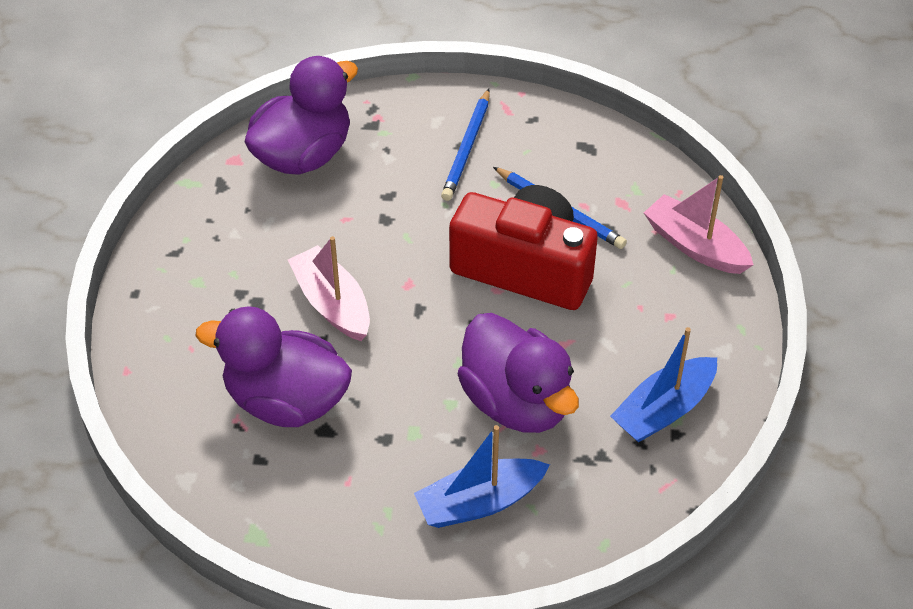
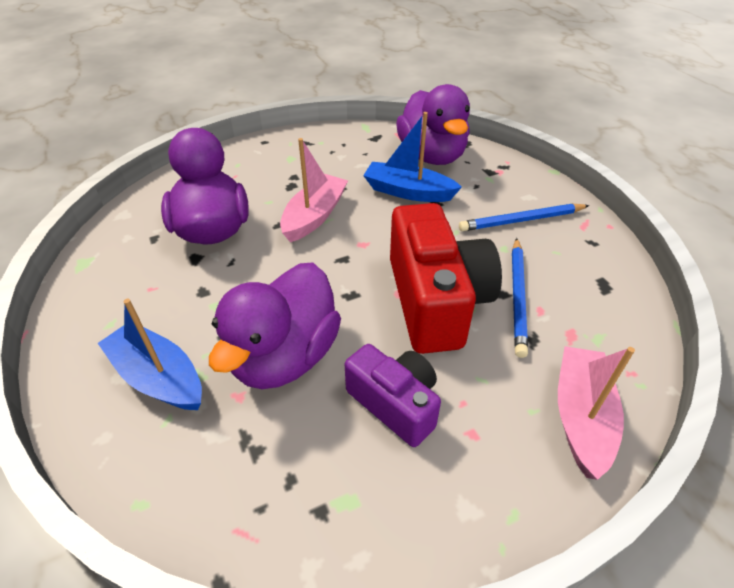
camera: 60 degrees right, 5 degrees down
(303, 155) = (432, 156): purple duck -> purple duck turned 60 degrees clockwise
(614, 349) = (395, 403): none -> purple camera
(664, 410) = (346, 484): blue boat -> blue boat (408, 192)

